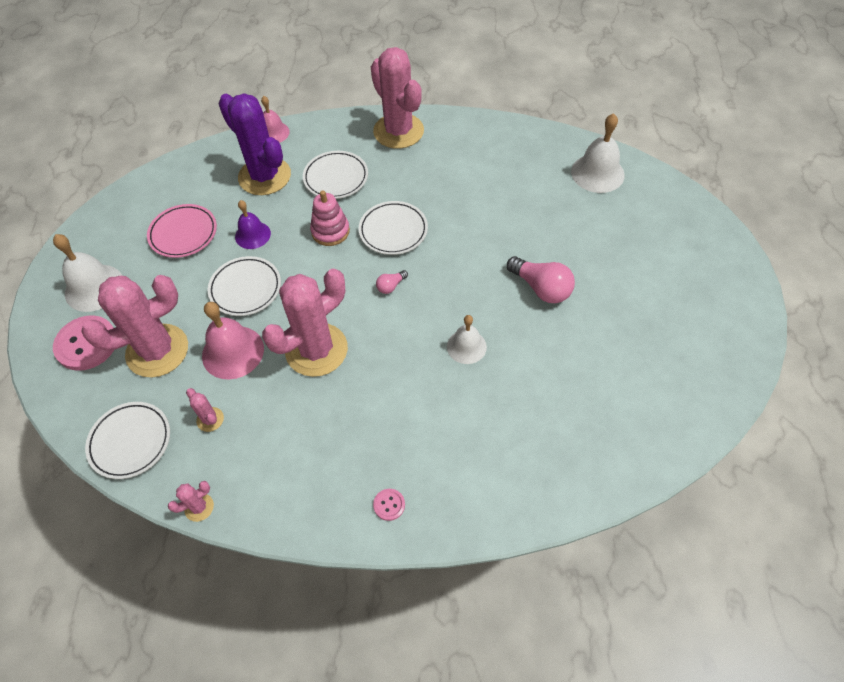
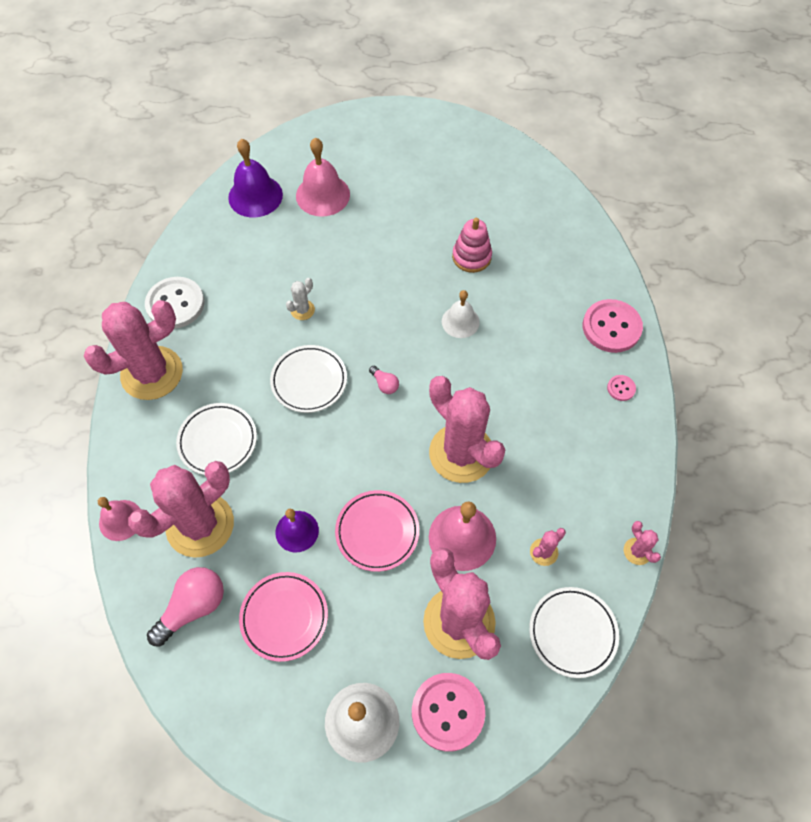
camera: 90 degrees left, 5 degrees up
(245, 288) = (377, 532): white plate -> pink plate
(264, 176) = (200, 525): purple cactus -> pink cactus
(330, 231) = (302, 445): pink stacking toy -> pink stacking toy (471, 257)
(467, 136) = (175, 304): none -> white button
(469, 219) = (302, 310): none -> white cactus
(471, 500) = (611, 327): none -> pink button
(541, 288) = (396, 257): pink light bulb -> pink light bulb (193, 607)
(597, 173) = (255, 196): white bell -> purple bell
(610, 223) = (323, 195): none -> pink bell

